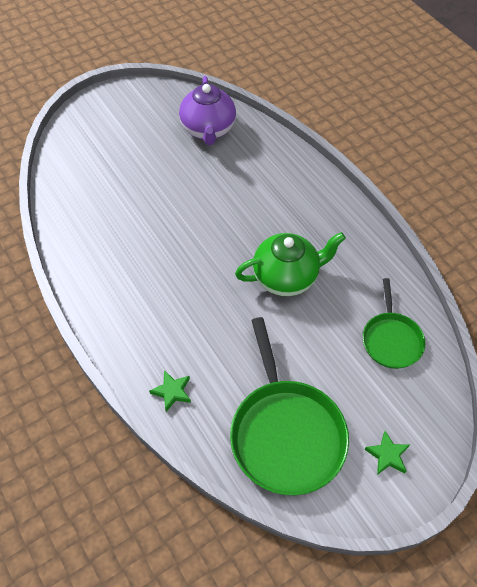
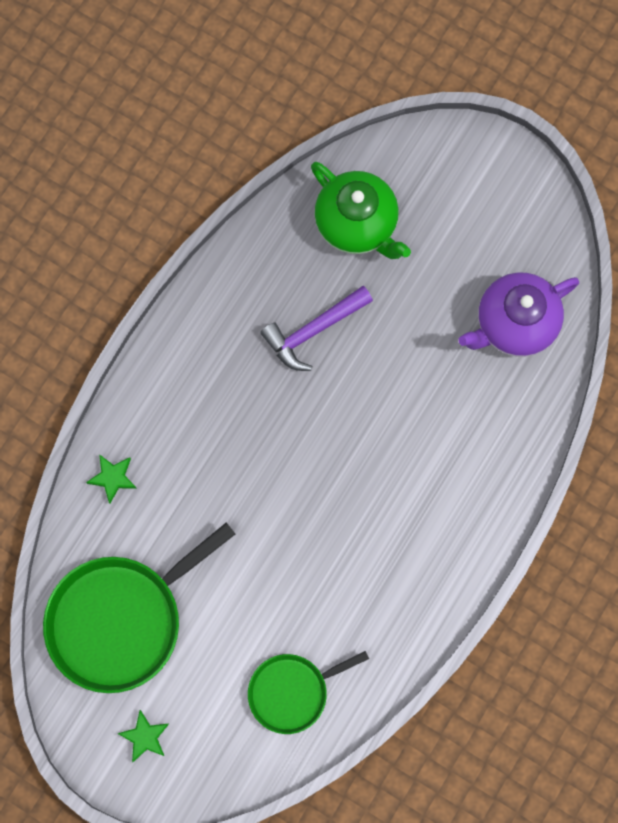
camera: 65 degrees right, 20 degrees up
(145, 226) = (313, 331): none -> purple hammer
(286, 277) = (321, 534): green teapot -> green teapot (357, 224)

